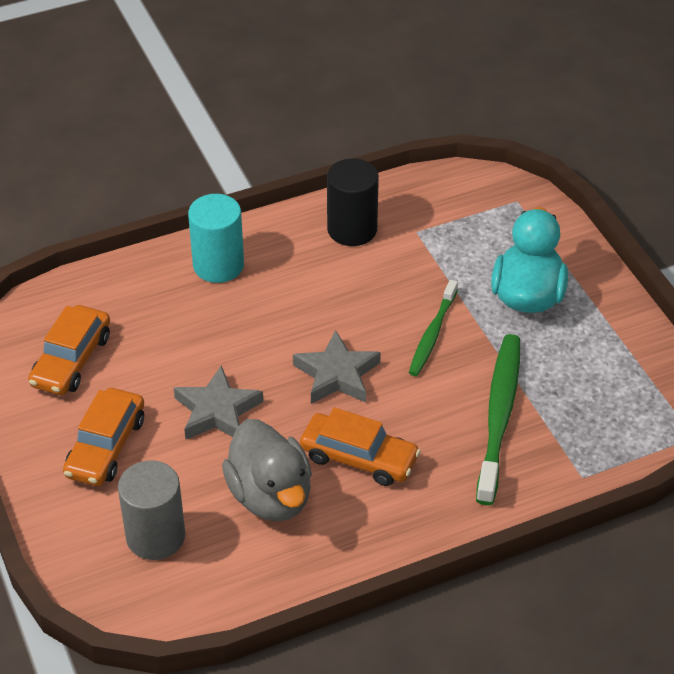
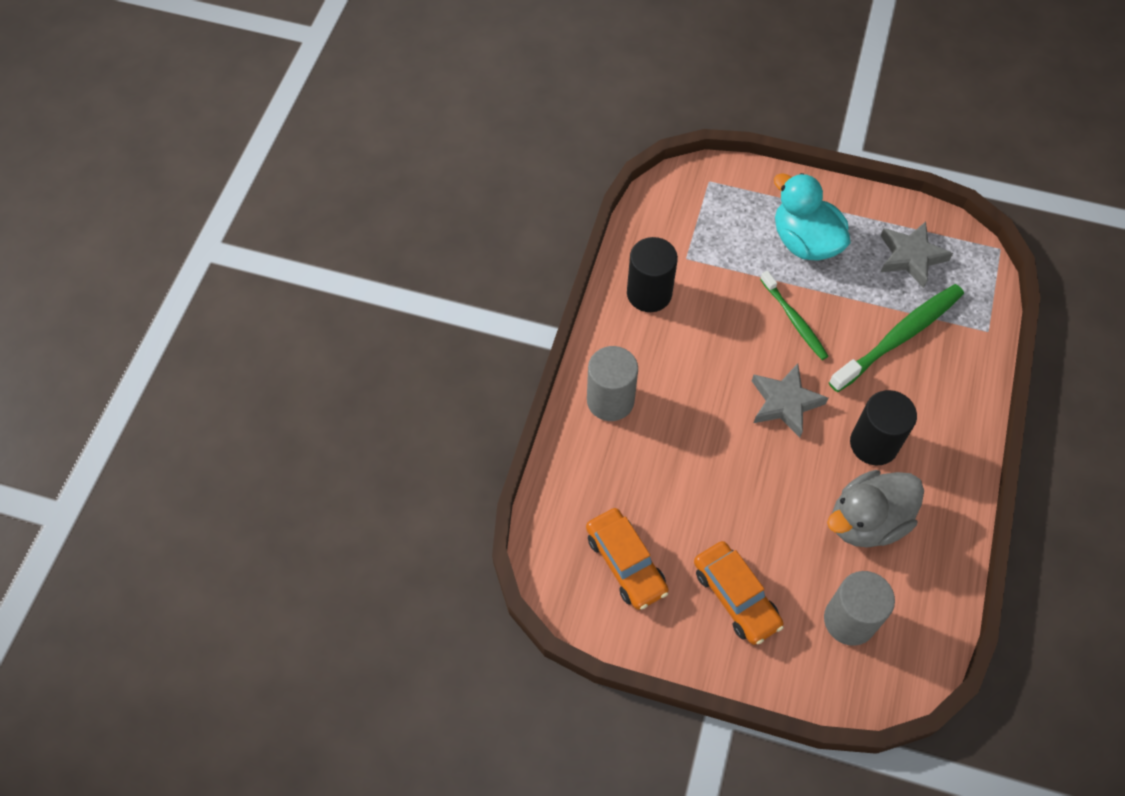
camera: 50 degrees left, 15 degrees up
(217, 411) = (759, 500): grey star -> grey star (911, 257)
(218, 265) = (610, 400): turquoise cylinder -> grey cylinder
(270, 496) = (867, 521): grey duck -> grey duck turned 135 degrees clockwise
(359, 458) = (873, 444): orange car -> black cylinder
(499, 415) = (899, 336): green toothbrush -> green toothbrush turned 90 degrees clockwise

